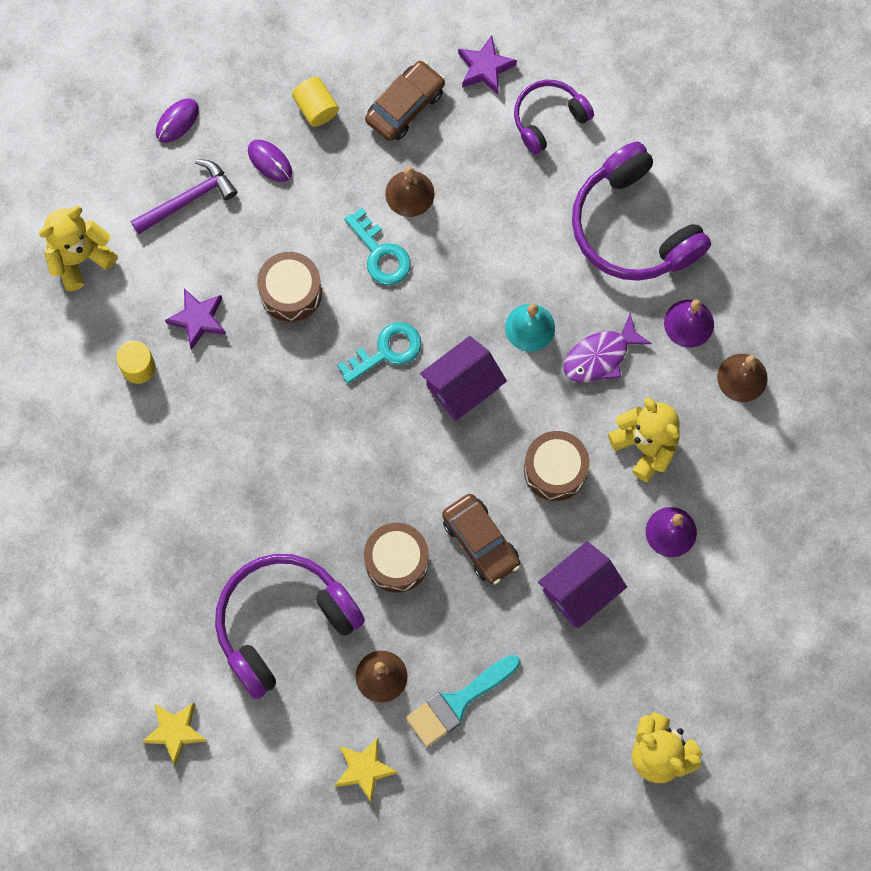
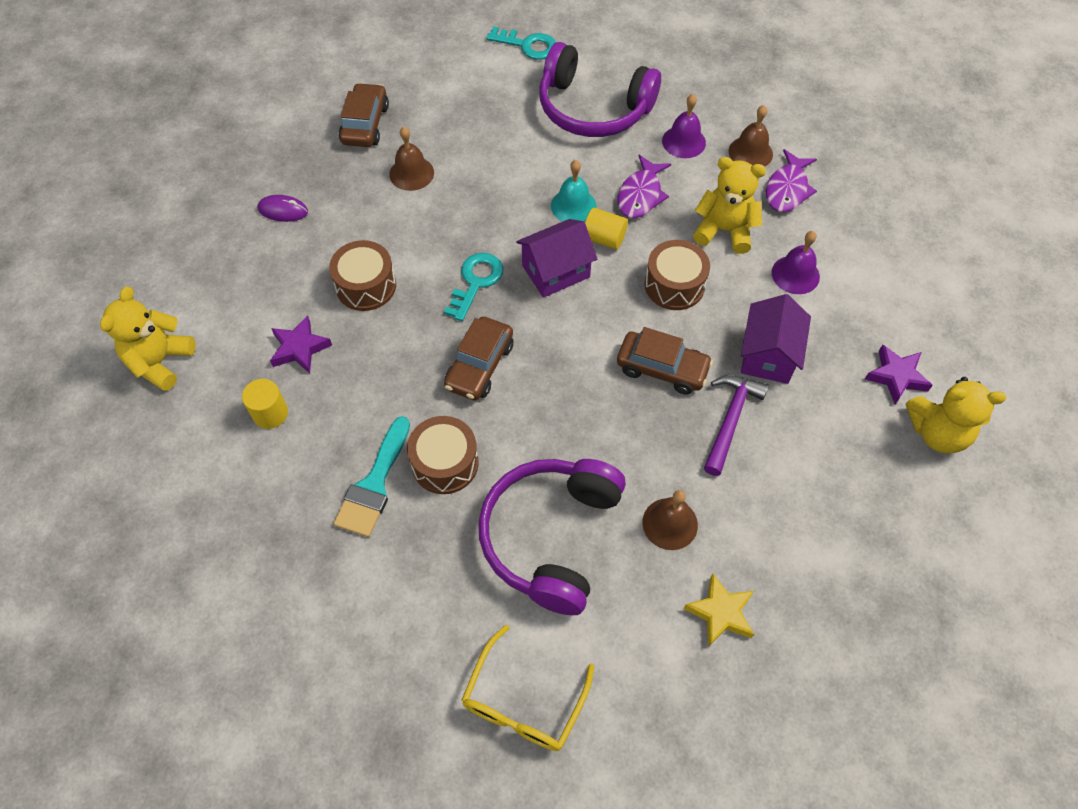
camera: 35 degrees left, 15 degrees down
(175, 731) = (523, 702): yellow star -> yellow glasses
(177, 121) = (185, 224): purple mouse -> none
(188, 199) = (231, 270): purple hammer -> purple hammer (730, 420)
(316, 108) = (295, 159): yellow cylinder -> yellow cylinder (604, 238)
(332, 436) = (479, 366): none -> brown car
(380, 253) = (419, 222): turquoise key -> turquoise key (527, 45)
(396, 561) = (607, 425): brown drum -> brown drum (445, 463)
(458, 702) = (750, 501): turquoise brush -> turquoise brush (374, 484)
(463, 386) = (556, 271): purple house -> purple house turned 45 degrees clockwise
(485, 68) = (407, 74): purple star -> purple star (896, 376)
(548, 119) = (478, 79): purple headphones -> none
(741, 440) = (787, 189): none -> purple fish

